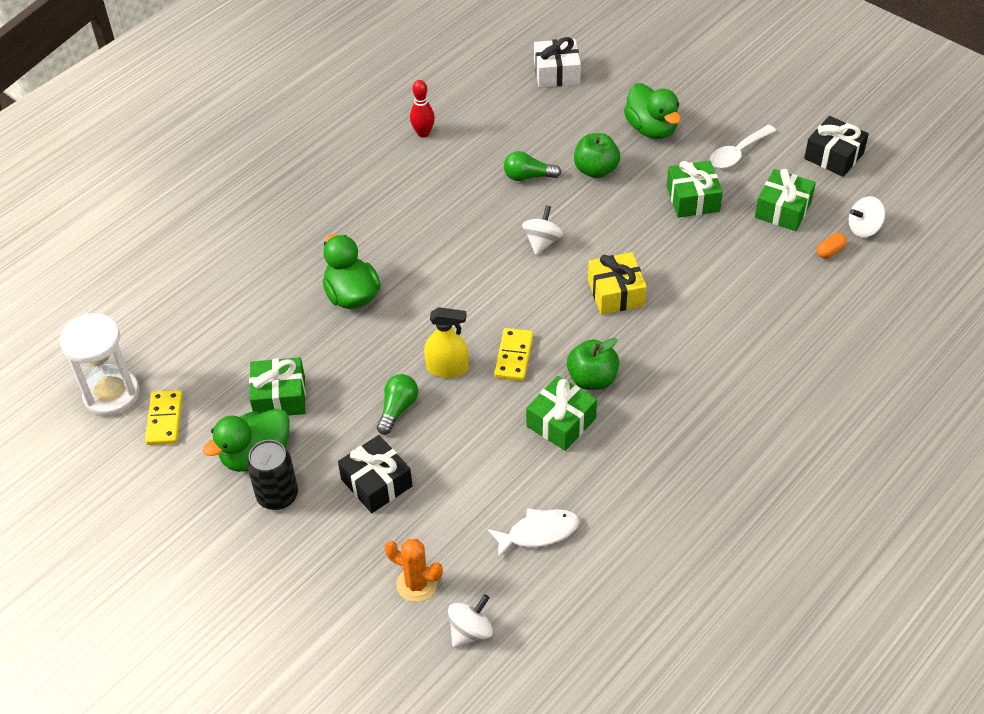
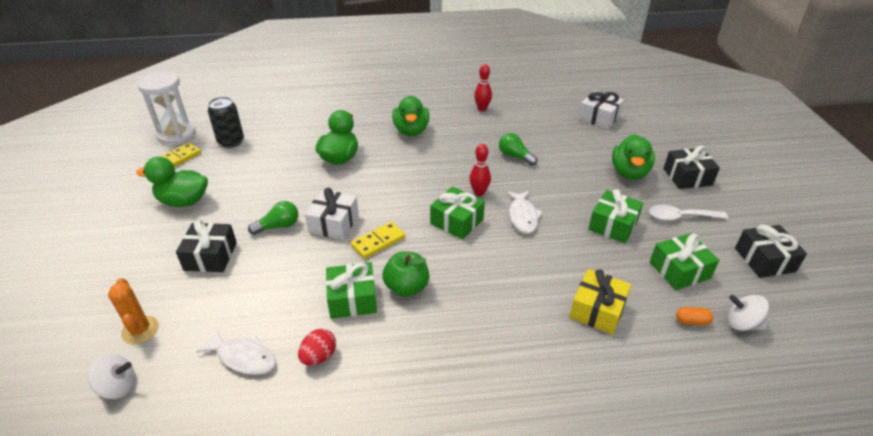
camera: 40 degrees right, 10 degrees down
(277, 495) = (161, 227): black can -> black can (231, 142)
(279, 397) = (236, 182): green gift -> green gift (457, 221)
(383, 211) = (411, 130): none -> green duck
(447, 368) = (333, 223): yellow spray bottle -> white gift
(542, 242) = (479, 192): white spinning top -> red bowling pin
(596, 170) = (563, 175): green apple -> none
(597, 485) = (319, 357): none -> red egg
(609, 241) = (523, 216): none -> white fish
(616, 293) = (489, 247): yellow gift -> yellow gift (597, 310)
(704, 102) = (687, 177): none -> black gift

